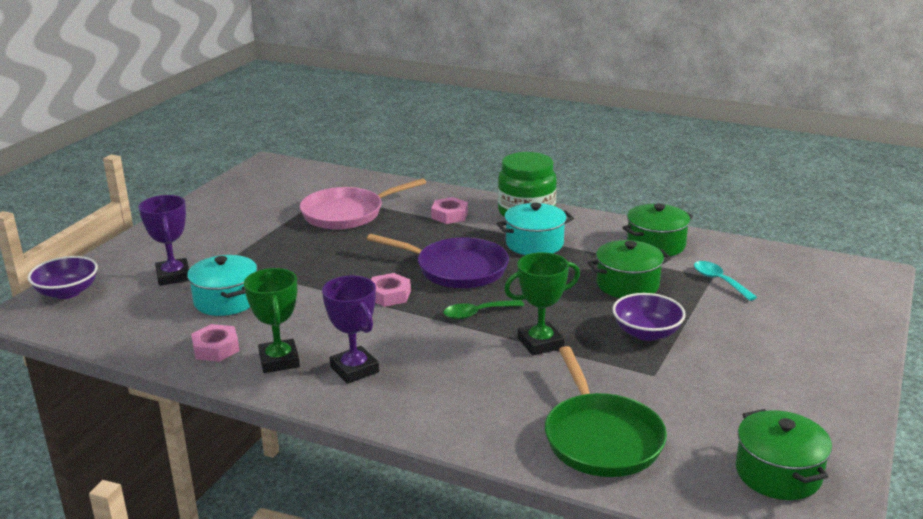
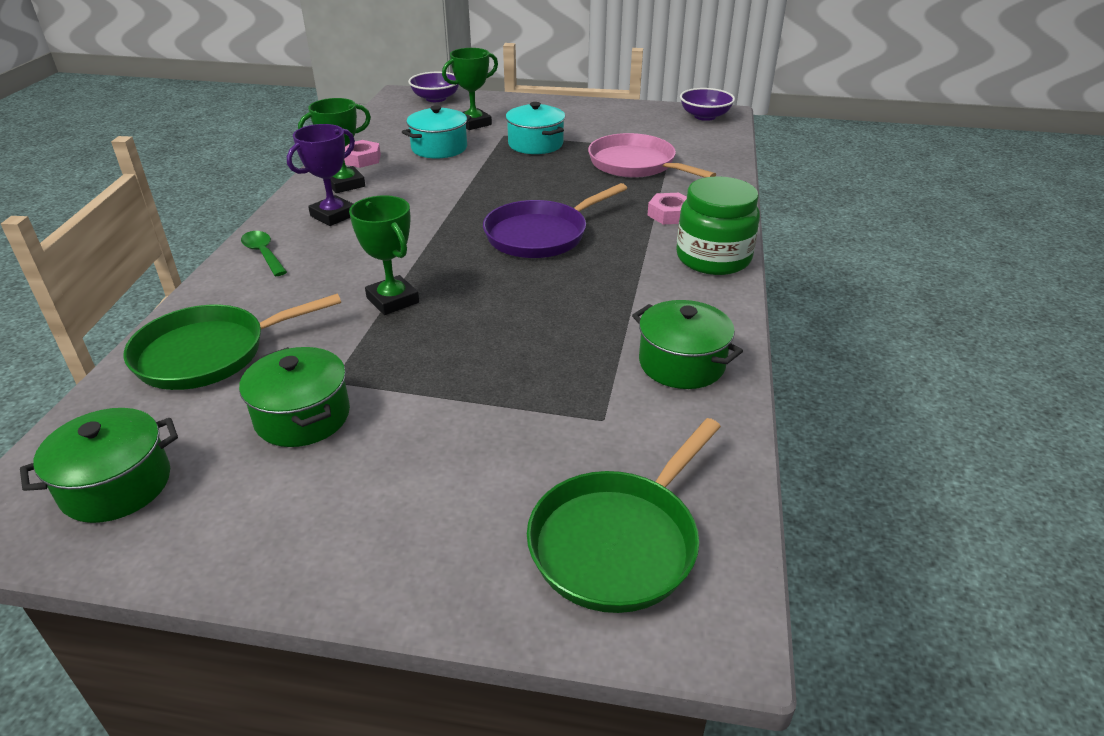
camera: 75 degrees right, 10 degrees up
(173, 276) = (473, 123): purple trophy -> green trophy
(389, 295) = (471, 210): pink nut -> none
(456, 269) = (541, 235): purple pan -> purple pan turned 45 degrees clockwise
(477, 313) = (447, 258): green spoon -> green spoon (263, 254)
(534, 244) = (629, 273): turquoise pot -> turquoise pot (535, 144)
(627, 285) = (550, 347): green pot -> green pot (302, 416)
(646, 333) = (429, 370): purple bowl -> purple bowl (705, 116)
(719, 281) = (594, 427): turquoise spoon -> none
(818, 288) = (618, 542): none -> green pan

